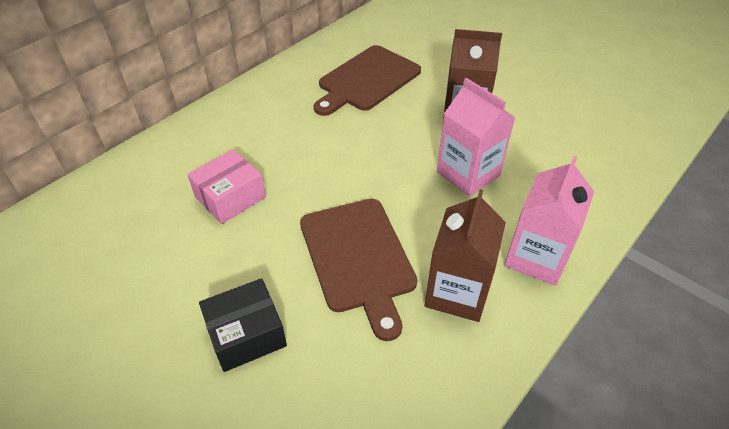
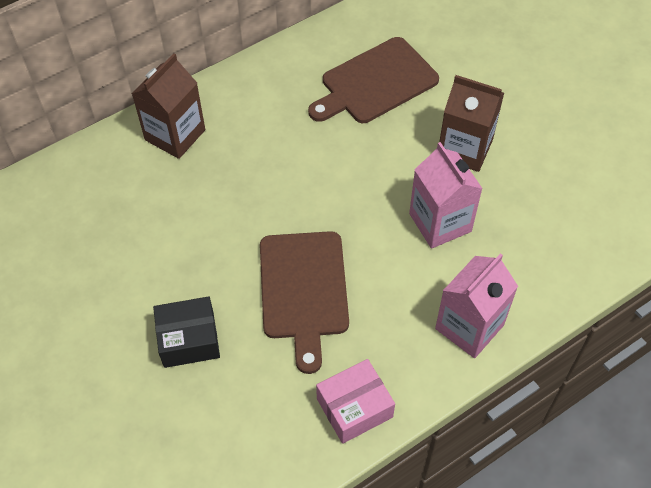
camera: 15 degrees right, 10 degrees up
(230, 197) = (202, 200): pink box -> pink box (354, 408)
(457, 292) = (382, 344): brown carton -> brown carton (175, 135)

